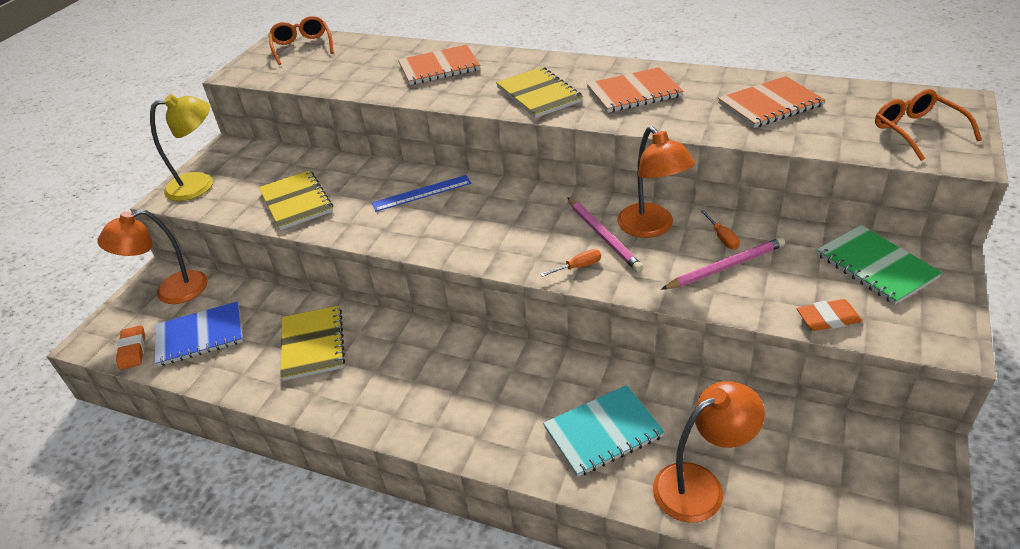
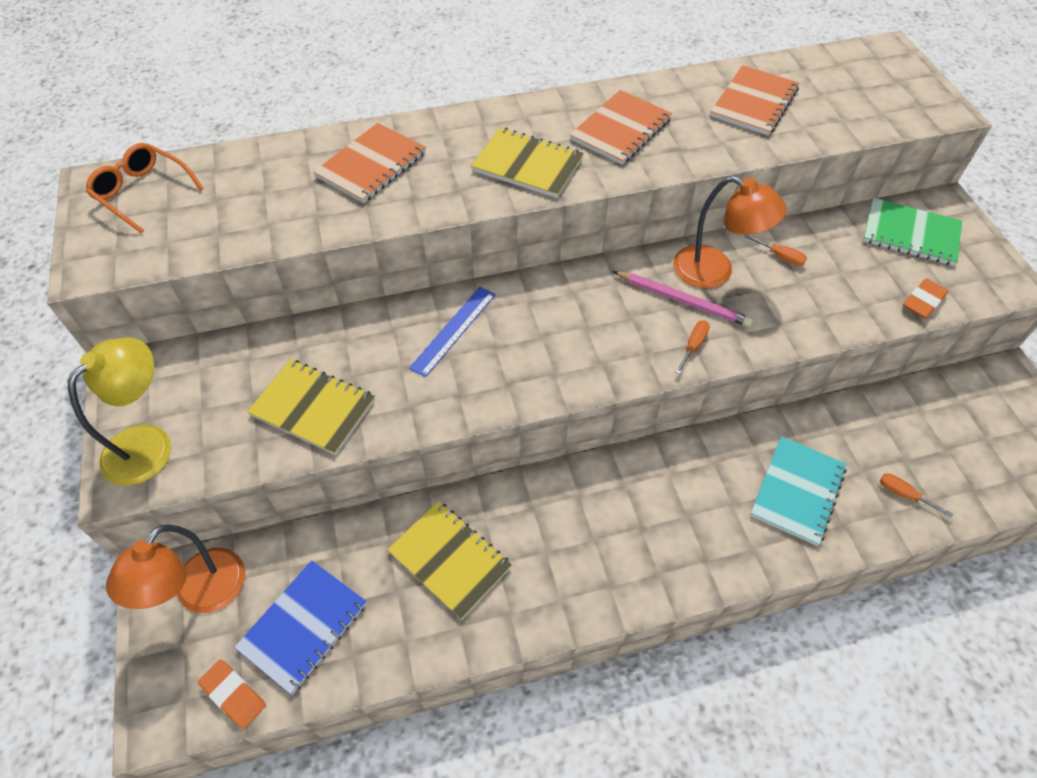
camera: 40 degrees left, 15 degrees up
(700, 485) = (904, 494): orange lamp -> orange screwdriver
(725, 267) = (809, 286): pink pencil -> none
(917, 131) = (889, 93): orange glasses -> none

